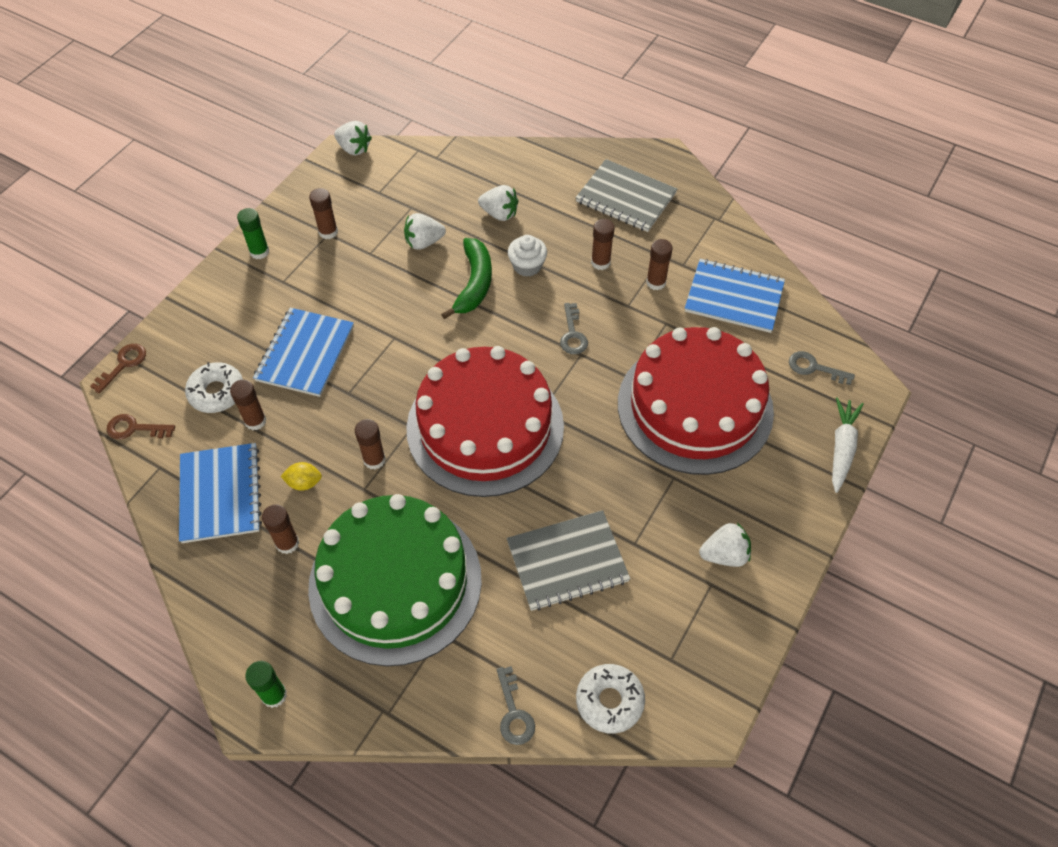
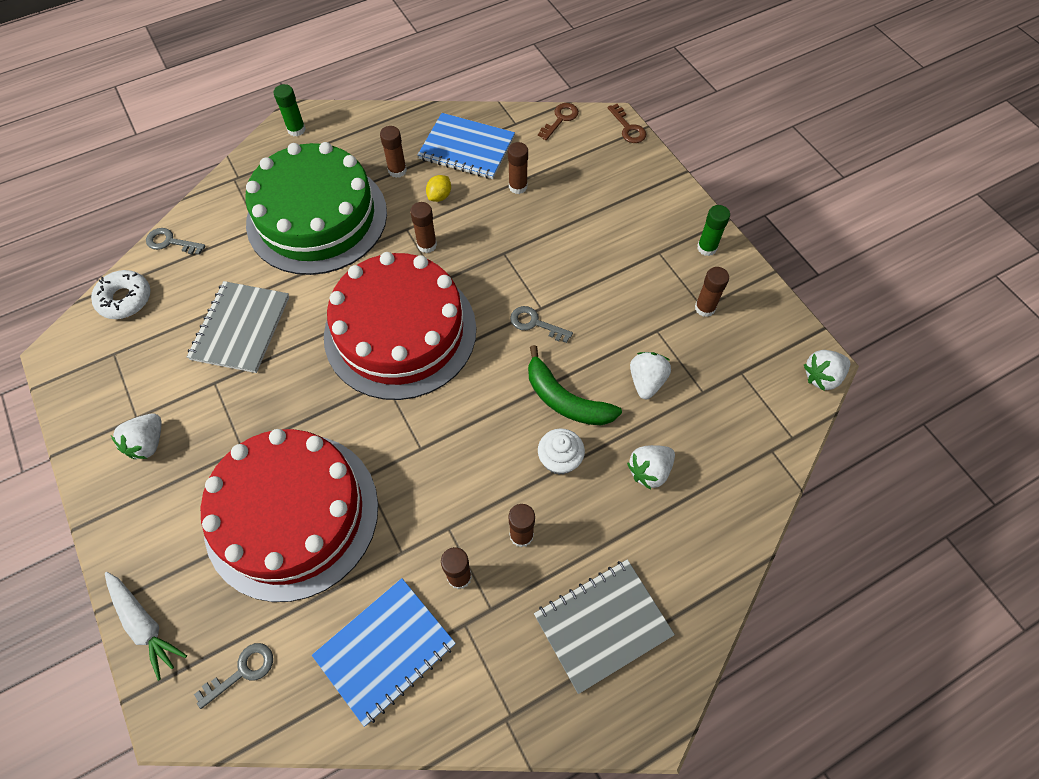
camera: 120 degrees right, 5 degrees up
(217, 392) = (562, 173): white donut -> none
(305, 353) = (565, 239): blue notebook -> none
(573, 334) = (448, 454): grey key -> grey key (535, 324)

